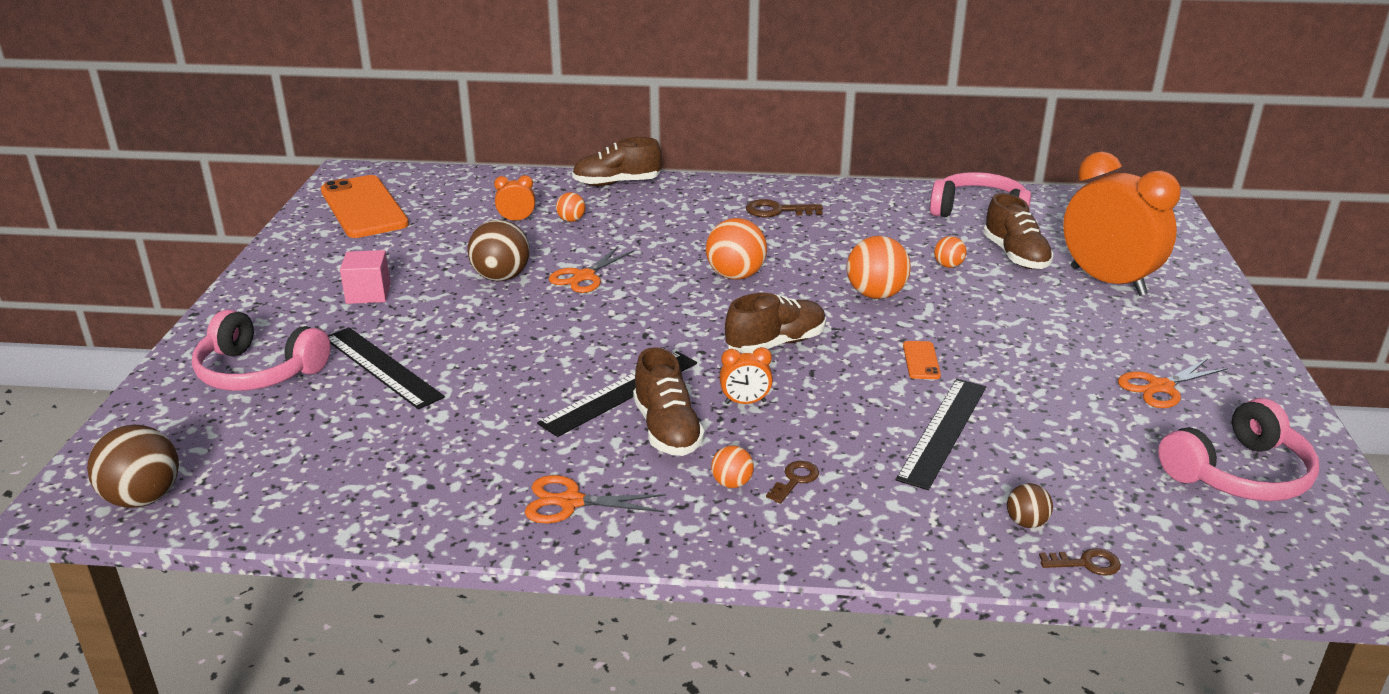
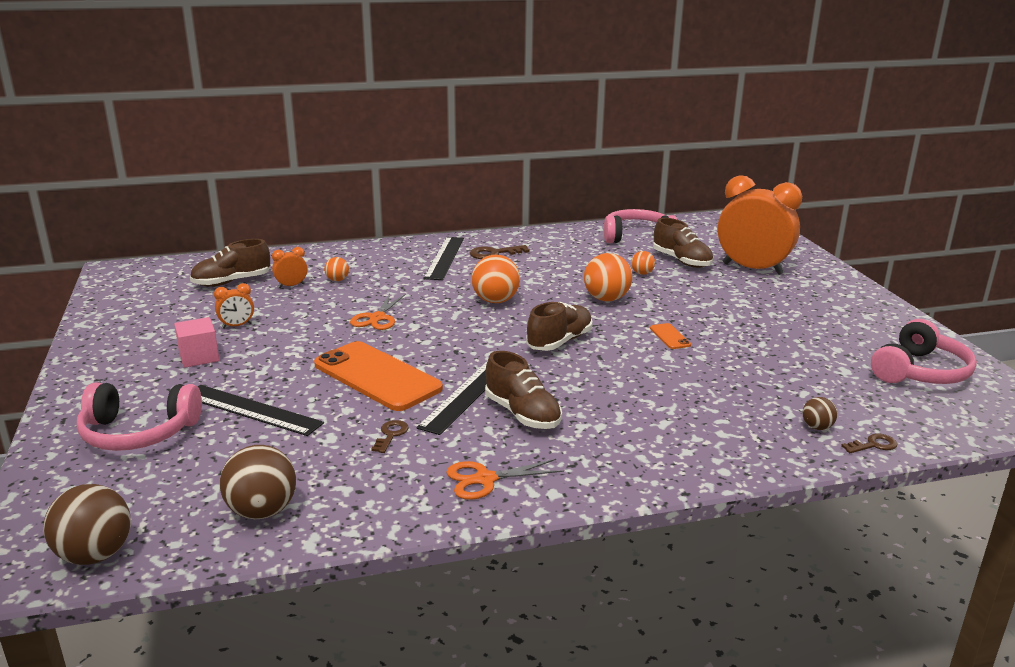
camera: 20 degrees left, 5 degrees down
(364, 207) = (148, 293): orange phone -> orange phone (377, 376)
(501, 277) = (308, 328): brown ball -> brown ball (262, 511)
(616, 183) = (355, 250): brown shoe -> brown shoe (232, 282)
(732, 483) = (598, 441): orange ball -> none
(745, 402) = (567, 385): orange clock -> orange clock (237, 326)
(795, 480) = (642, 430): brown key -> brown key (391, 435)
(943, 431) = (719, 379): black ruler -> black ruler (444, 258)
(1160, 387) = (834, 328): orange scissors -> none

